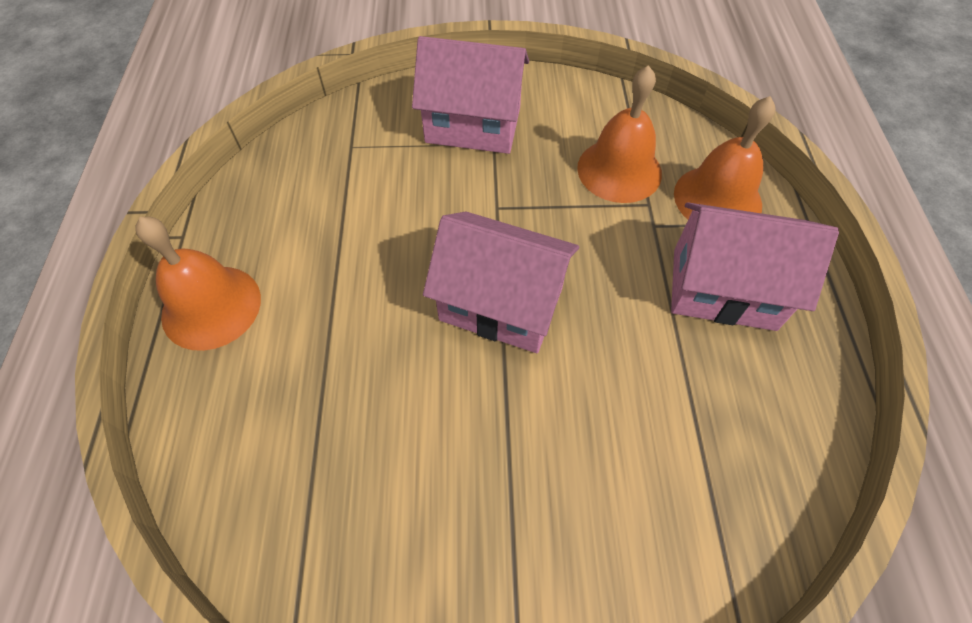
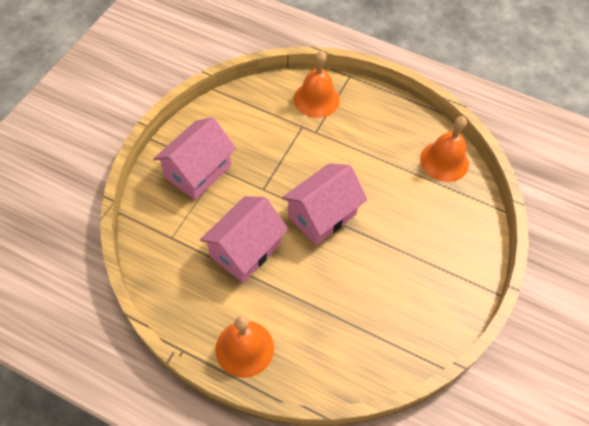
camera: 65 degrees left, 0 degrees up
(619, 170) = (274, 126): orange bell -> orange bell (444, 161)
(723, 289) = (364, 127): pink house -> pink house (245, 250)

